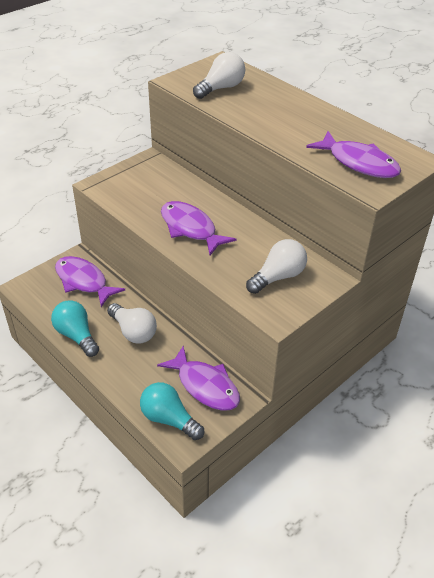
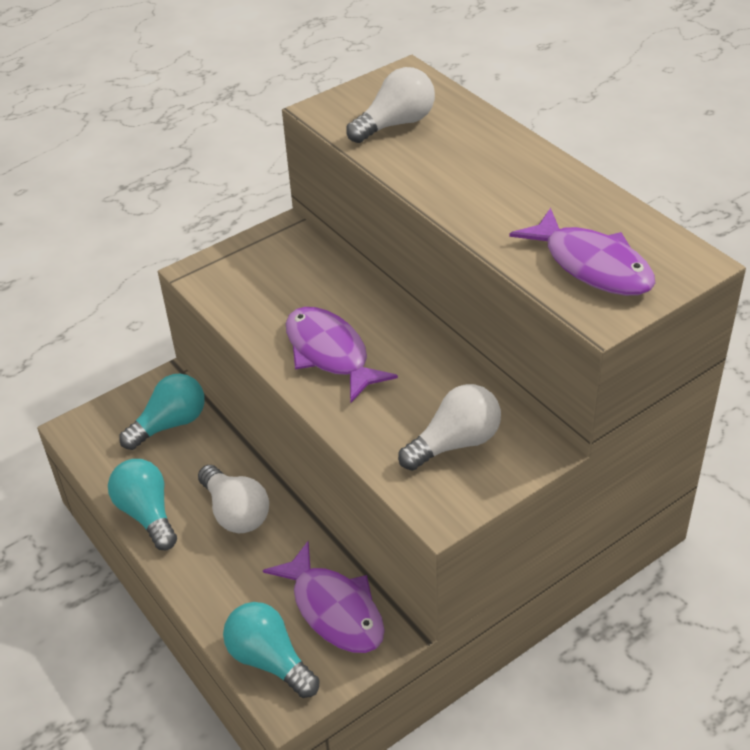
camera: 10 degrees right, 0 degrees up
(83, 281) = (170, 424): purple fish -> turquoise light bulb

